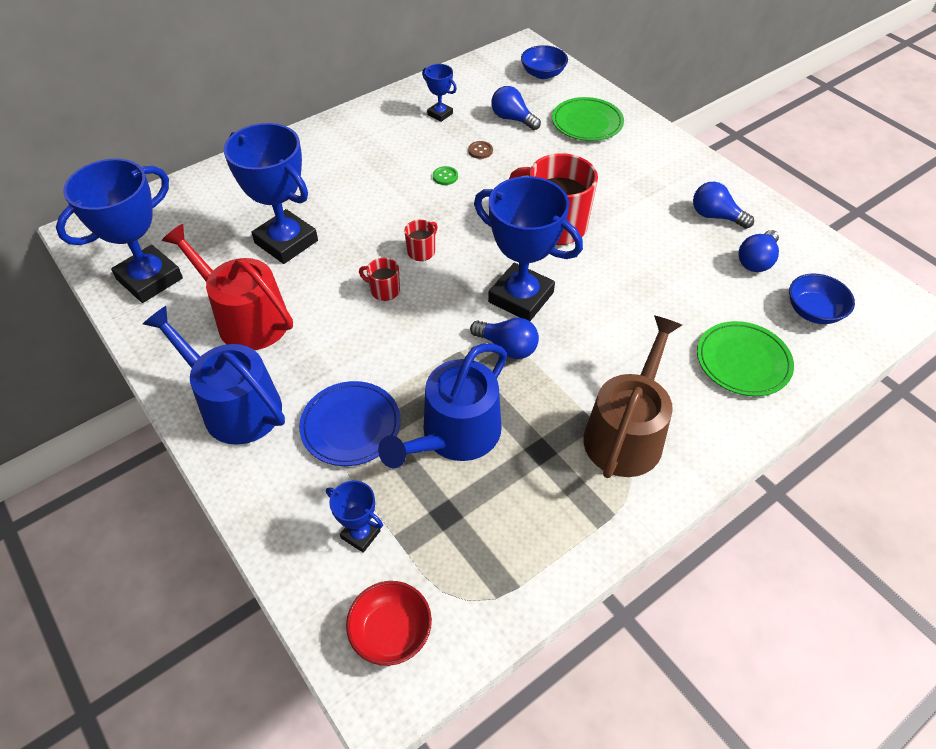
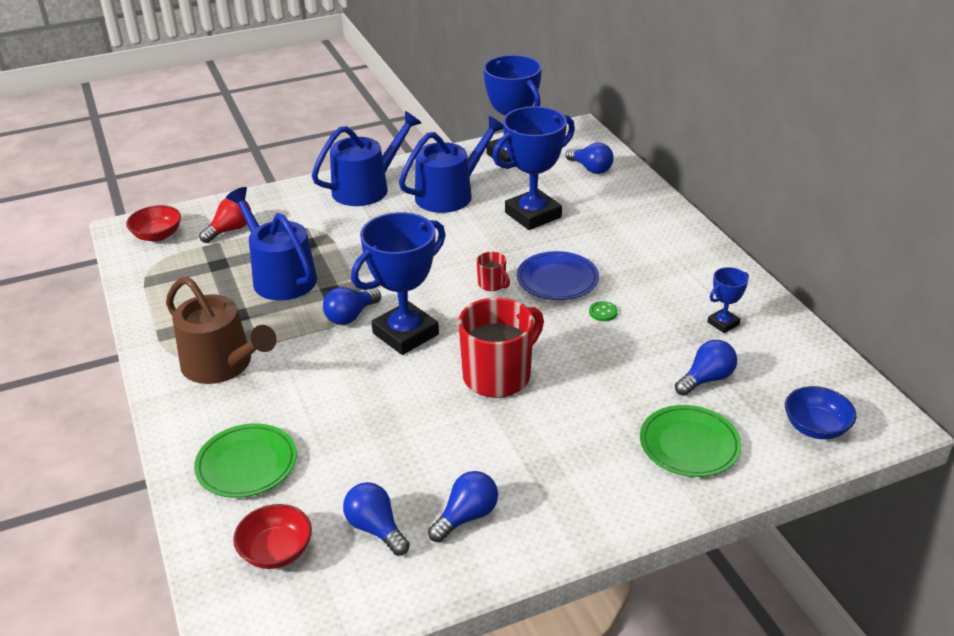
camera: 105 degrees right, 15 degrees down
(183, 211) = (591, 169): none -> blue light bulb
(246, 318) = (450, 194): red watering can -> blue watering can
(351, 426) = (319, 232): blue plate -> blue plate (557, 280)
(360, 534) = (230, 230): blue trophy -> red light bulb
(384, 290) = (450, 259): red mug -> none
(480, 151) = (644, 343): brown button -> none
(813, 311) = (276, 551): blue bowl -> red bowl

